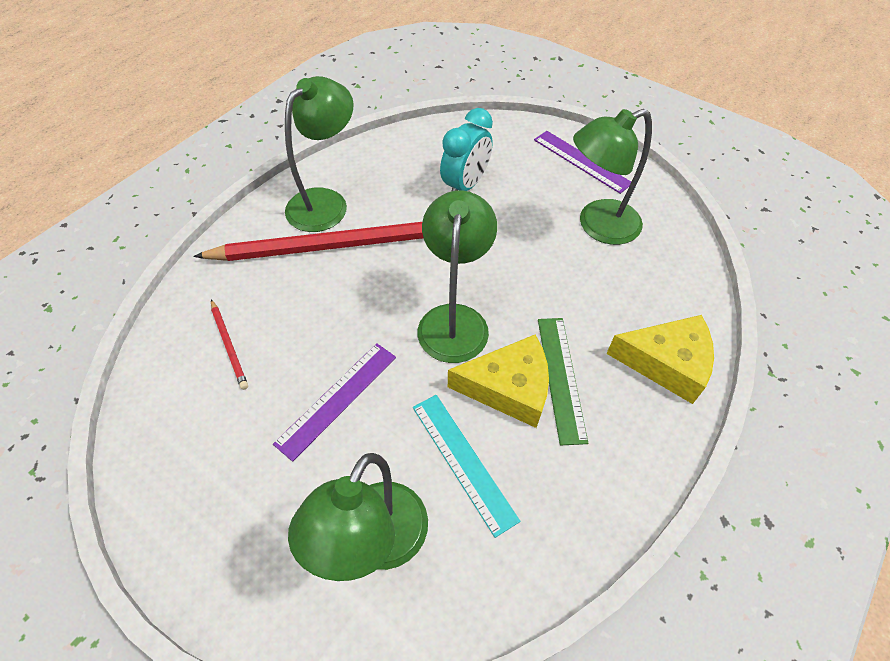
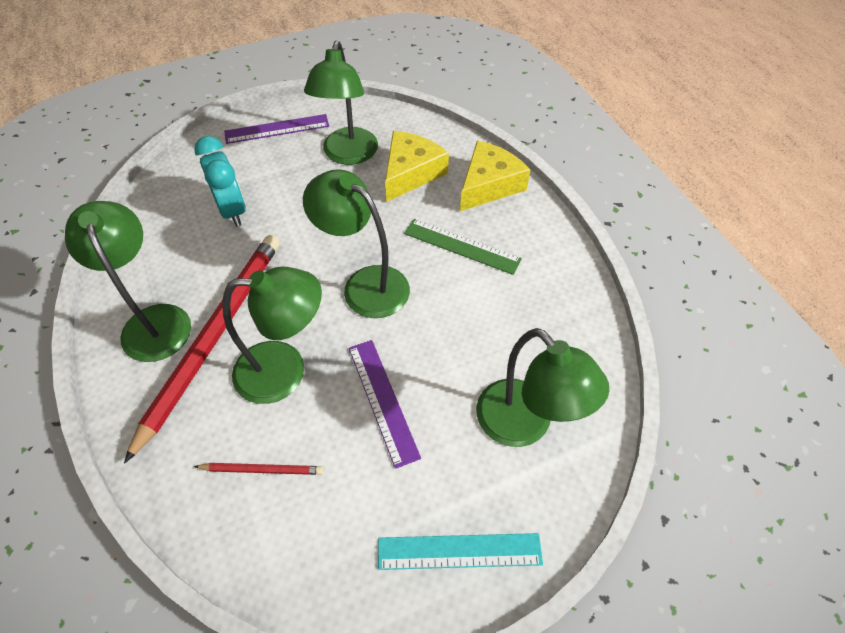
camera: 60 degrees left, 0 degrees up
(328, 310) = (285, 370): none -> green lamp
(463, 461) = (491, 338): turquoise ruler -> turquoise ruler (459, 551)
(509, 388) = (450, 280): yellow cheese -> yellow cheese (411, 173)

